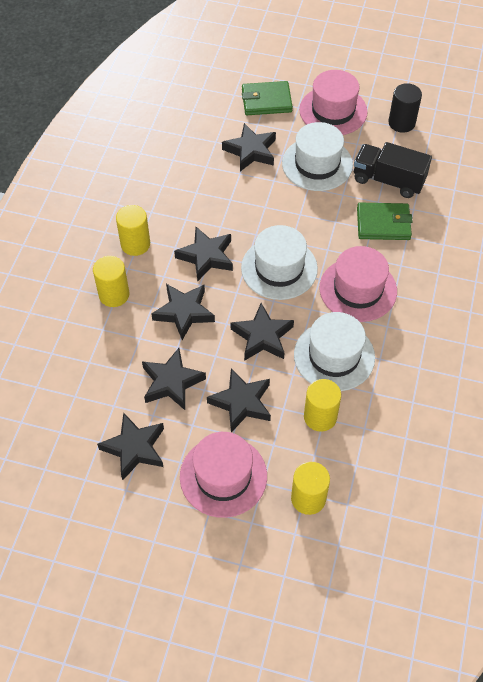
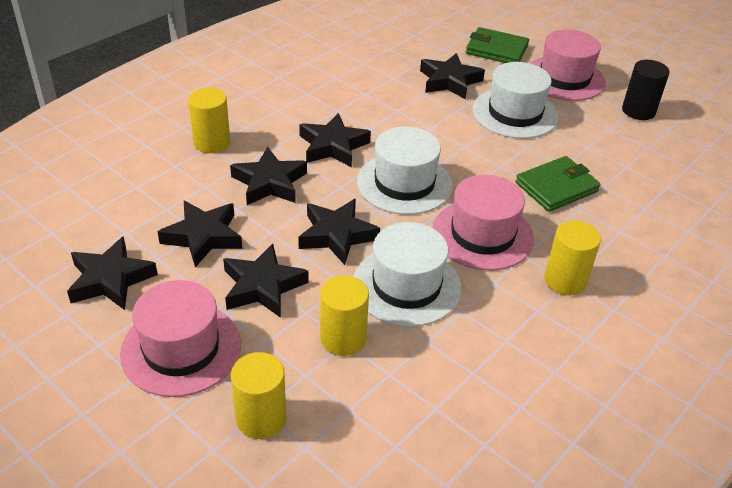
camera: 25 degrees right, 15 degrees down
(135, 244) = (269, 112): yellow cylinder -> yellow cylinder (565, 280)
(383, 224) = (556, 187): green wallet -> green wallet turned 60 degrees counterclockwise
(388, 180) = (589, 152): black truck -> none

